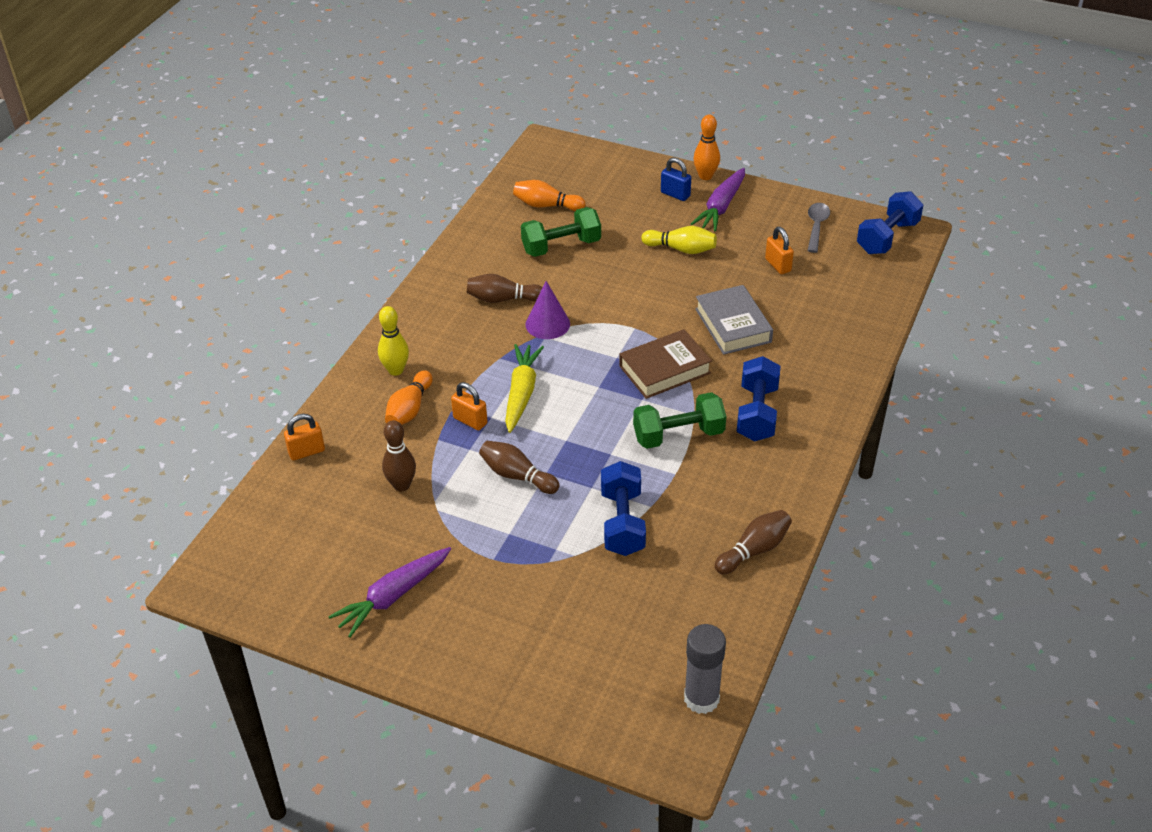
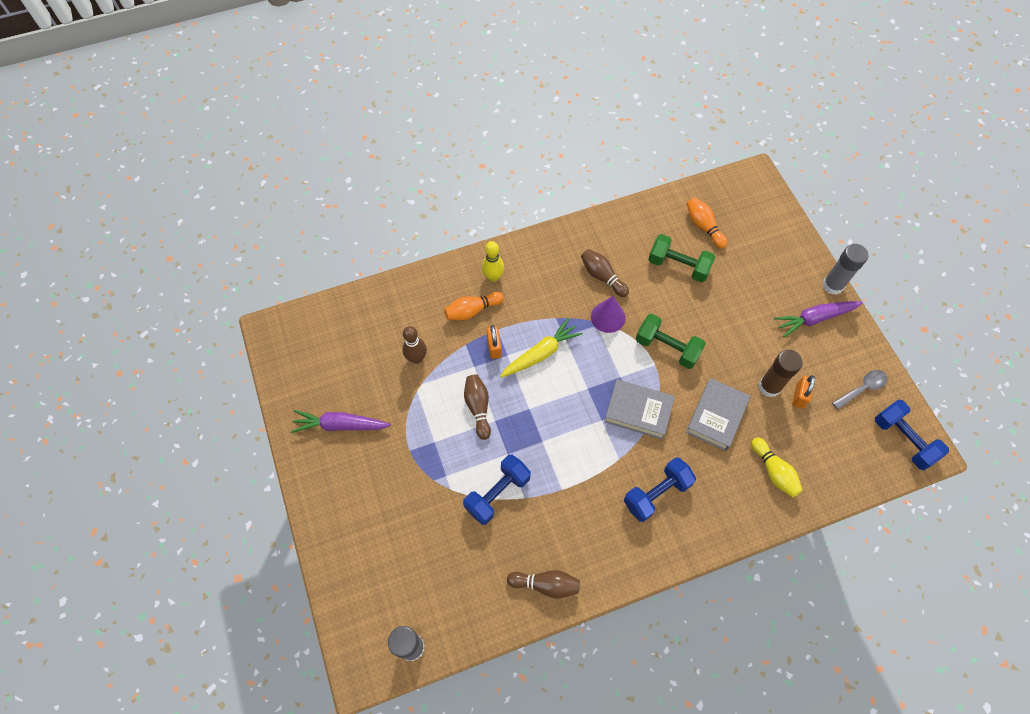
camera: 45 degrees right, 20 degrees up
(306, 452) = (395, 292): orange padlock -> none
(665, 370) = (638, 411): brown book -> grey book
(675, 194) = (795, 284): blue padlock -> none
(678, 435) = (593, 465): green dumbbell -> green dumbbell (667, 348)
(681, 249) = (750, 330): yellow bowling pin -> yellow bowling pin (774, 471)
(705, 176) = (832, 285): orange bowling pin -> grey glue stick
(747, 275) = (769, 386): none -> brown glue stick
(887, 237) = (903, 440): blue dumbbell -> blue dumbbell turned 60 degrees clockwise

